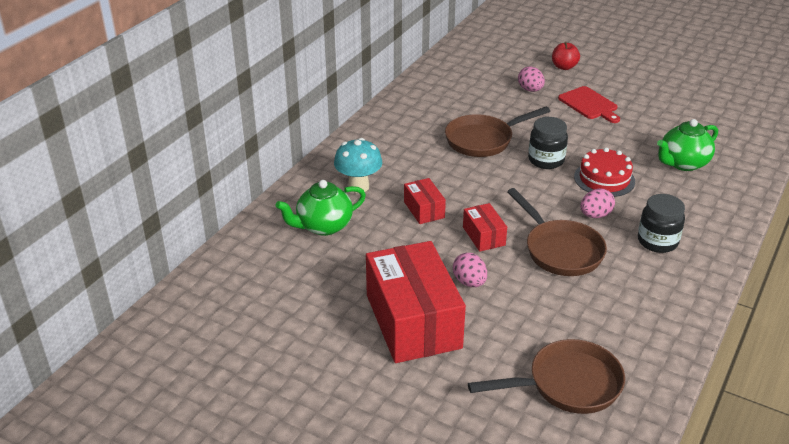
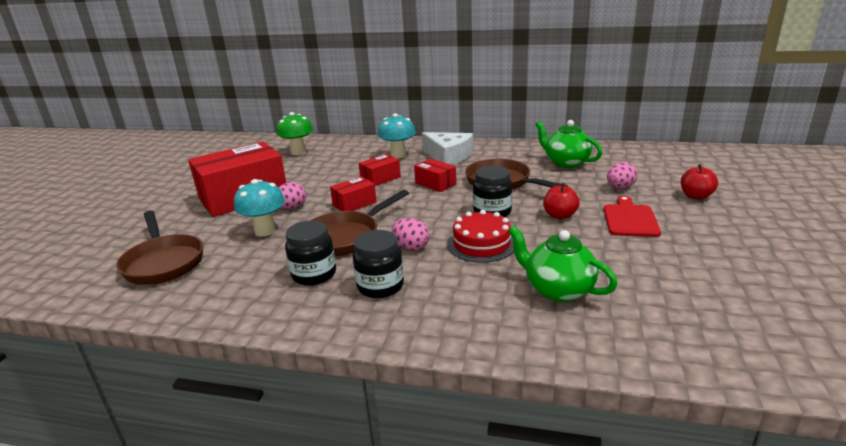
camera: 75 degrees right, 10 degrees down
(277, 265) = (298, 152): none -> green mushroom
(323, 226) = (345, 155): green teapot -> green teapot (566, 163)
(389, 155) = (448, 156): none -> white cheese
(462, 177) = (435, 184): none -> red box
(521, 304) = (265, 231): none -> turquoise mushroom
(569, 131) = (560, 215): none -> red apple
(589, 104) = (629, 219): red cutting board -> red cutting board turned 150 degrees clockwise
(627, 276) = (314, 274): none -> black jar

